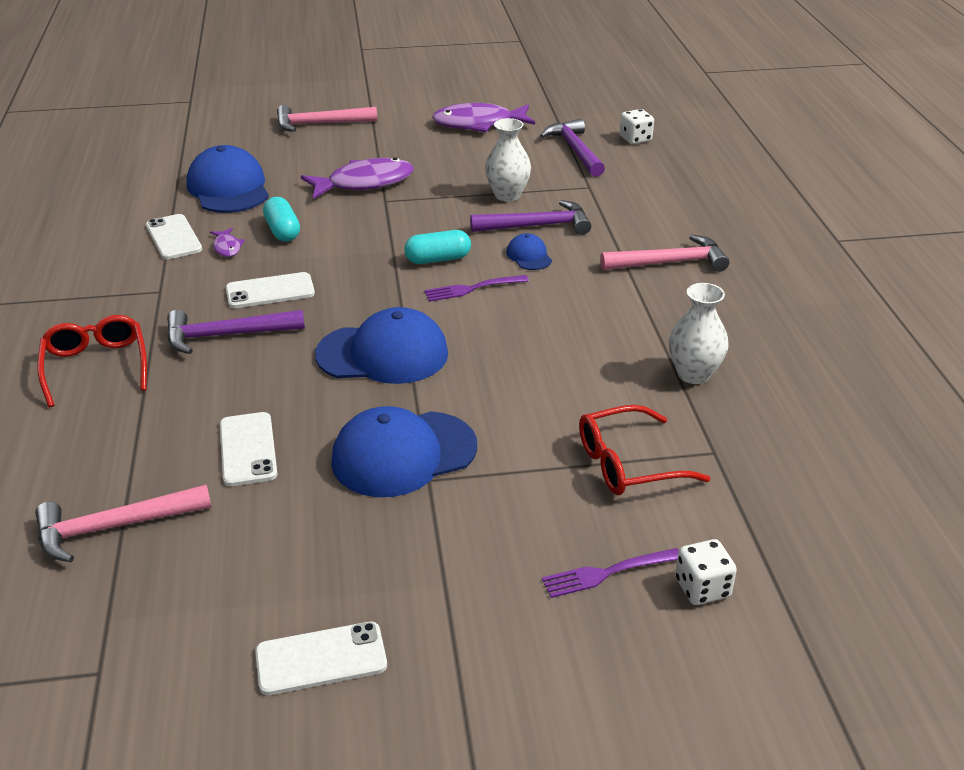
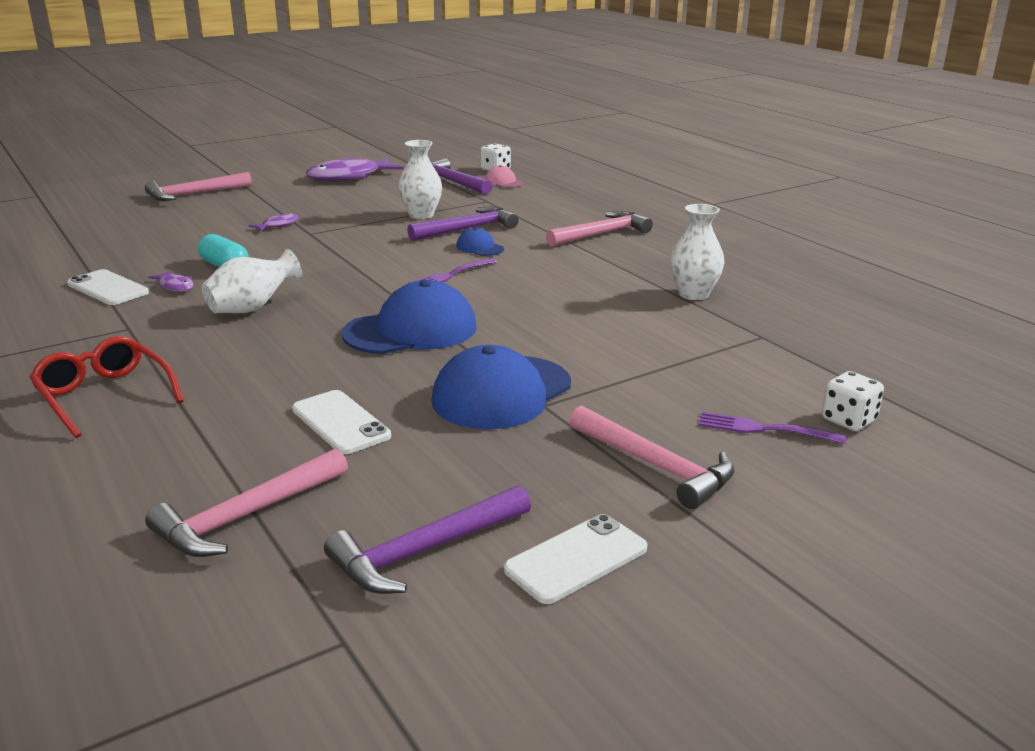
camera: 25 degrees left, 10 degrees down
(226, 335) = (235, 346): purple hammer -> purple hammer (424, 551)
(228, 188) = (137, 247): blue cap -> none
(270, 291) = (252, 308): white phone -> white vase
(364, 183) = (278, 225): purple fish -> purple fish, size x0.46
(438, 259) = (399, 262): turquoise capsule -> none
(468, 583) = (655, 466): none -> pink hammer
(608, 572) = (765, 429): purple fork -> purple fork turned 60 degrees clockwise
(629, 160) = (503, 182): none -> pink cap
(629, 463) = (704, 357): red glasses -> none

